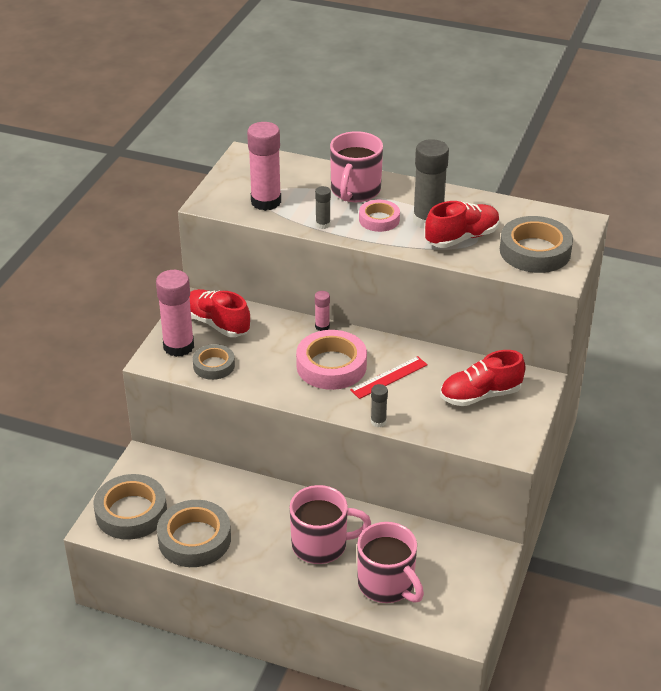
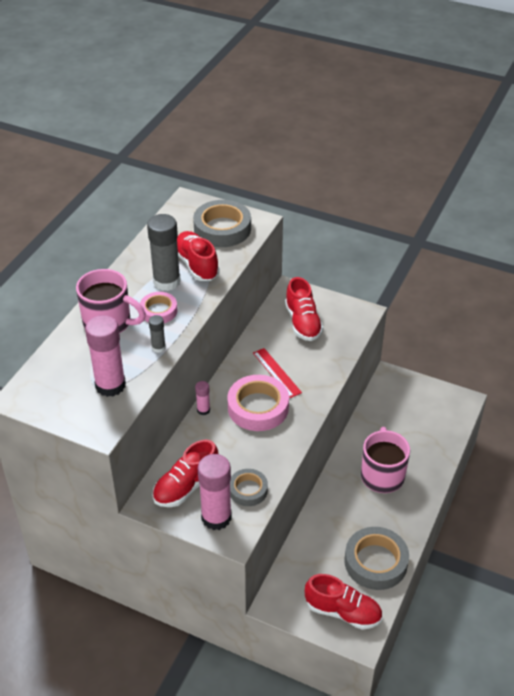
camera: 85 degrees left, 5 degrees up
(131, 512) = (343, 612): grey tape -> red shoe
(378, 421) = (330, 383): grey glue stick -> none
(387, 584) = (421, 438): pink mug -> none

